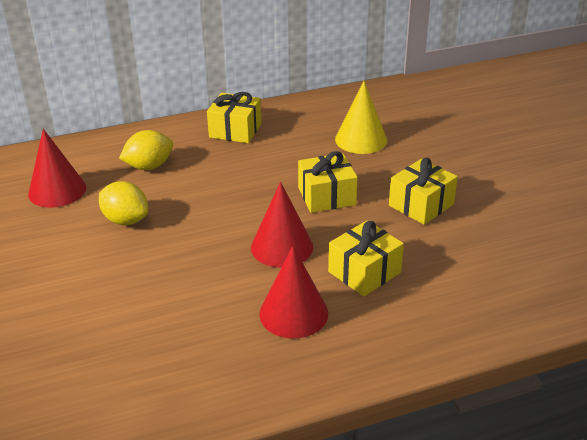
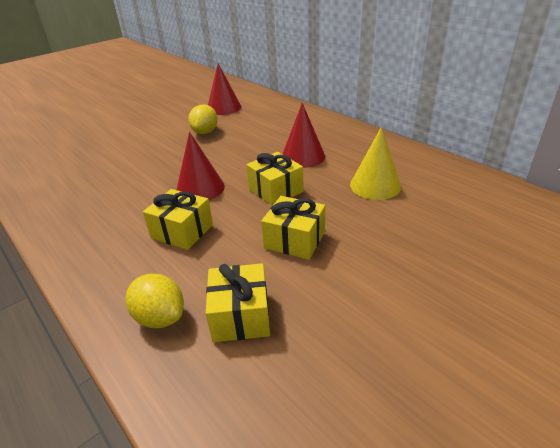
camera: 70 degrees right, 0 degrees up
(149, 166) = (266, 122): yellow lemon -> yellow lemon (160, 317)
(235, 130) = (335, 134): yellow gift -> yellow gift (241, 316)
(293, 313) = (125, 212): red cone -> red cone (303, 156)

